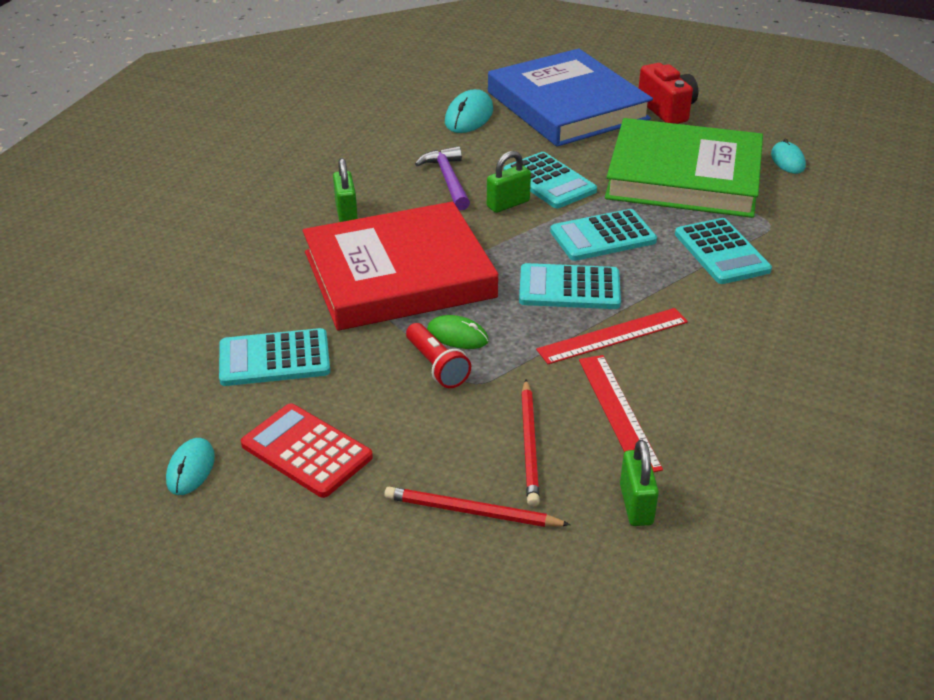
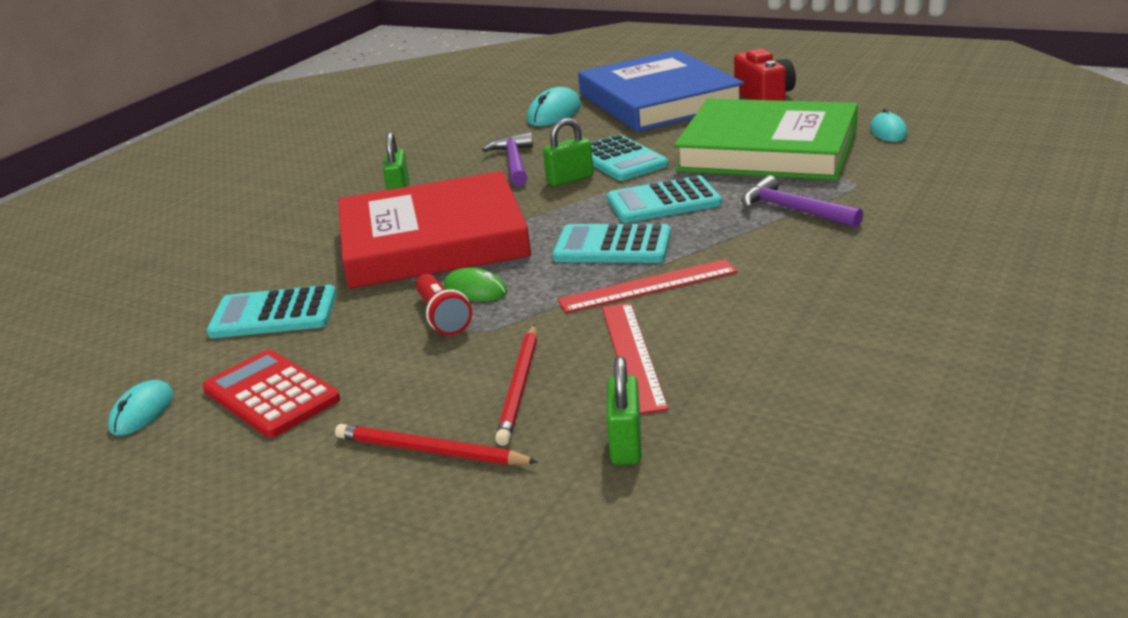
camera: 10 degrees right, 10 degrees down
(721, 252) = (793, 210): turquoise calculator -> purple hammer

